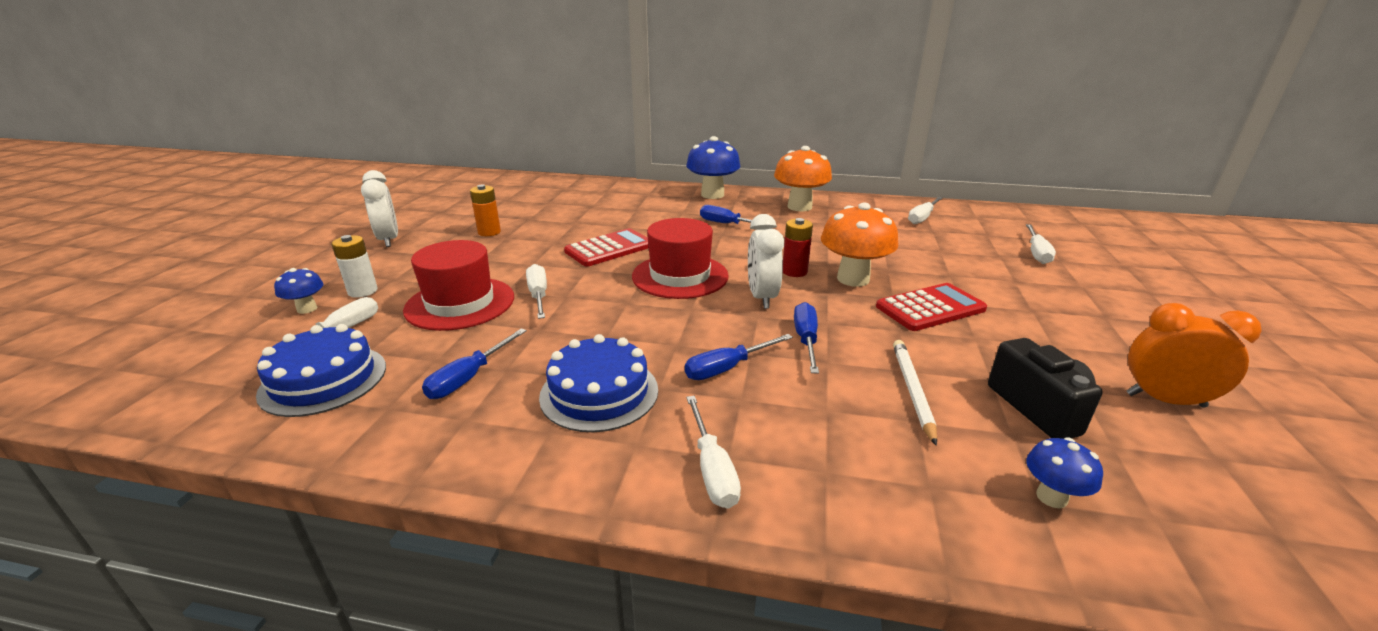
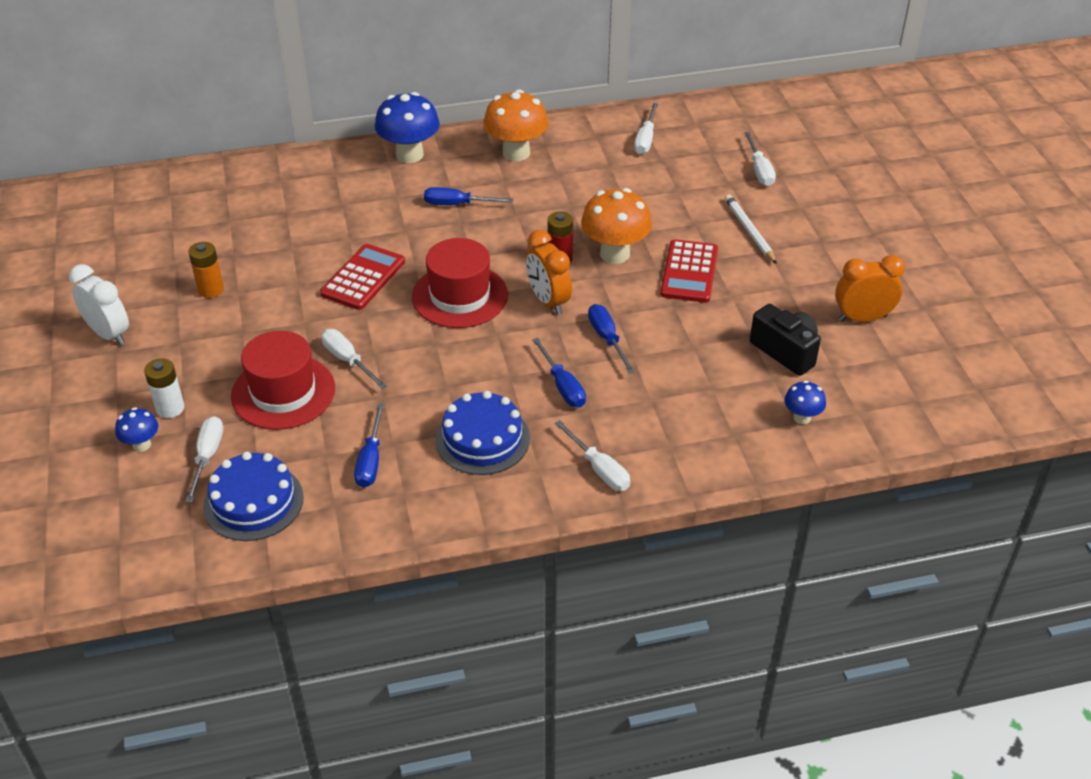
camera: 25 degrees left, 15 degrees up
(727, 368) = (562, 386): blue screwdriver -> blue screwdriver turned 60 degrees counterclockwise
(762, 297) = (548, 301): white clock -> orange clock
(912, 390) = (701, 363): white pencil -> white pencil (749, 231)
(930, 308) = (689, 272): red calculator -> red calculator turned 150 degrees clockwise

